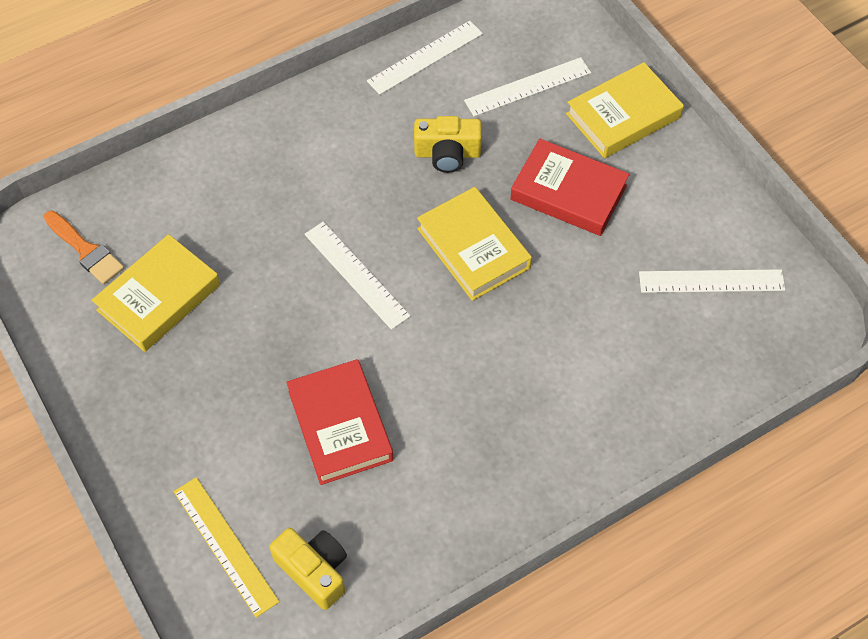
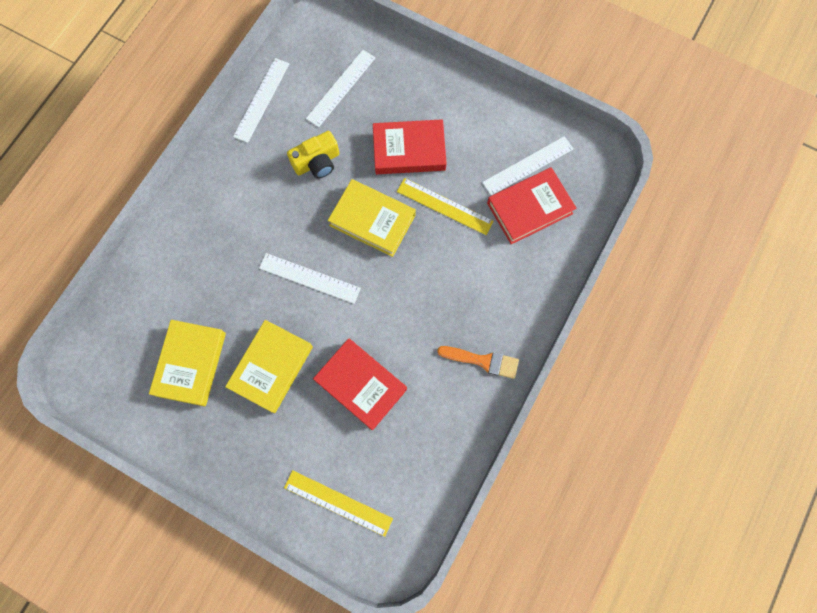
camera: 30 degrees left, 15 degrees up
(85, 250) = (119, 358): orange brush -> orange brush (483, 361)
(314, 570) = (401, 486): yellow camera -> none
(573, 276) = (444, 206): none -> yellow ruler
(623, 116) = (412, 78): yellow book -> yellow book (271, 367)
(683, 332) = (529, 208): none -> red book

